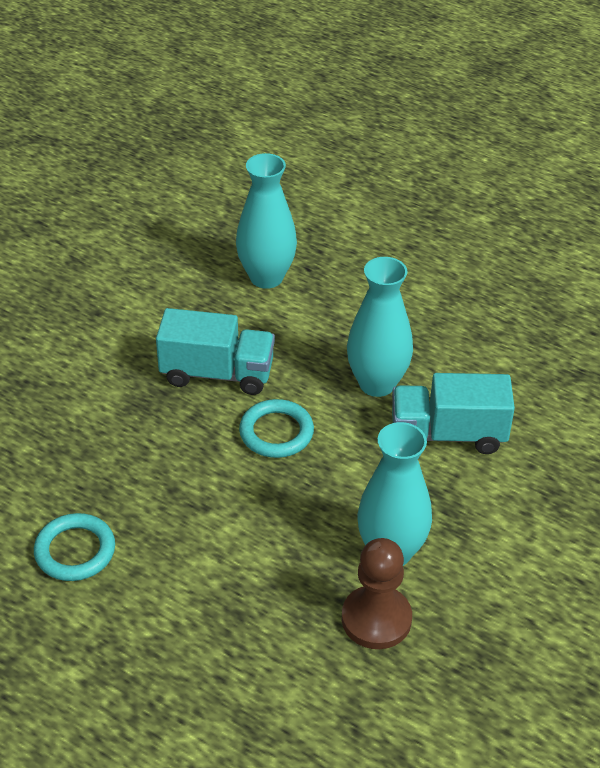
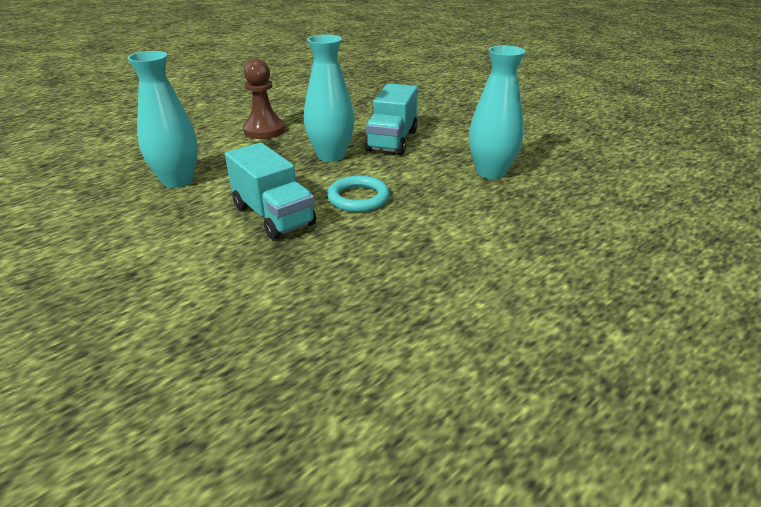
camera: 75 degrees left, 10 degrees down
(75, 551) = (463, 320): turquoise ring -> none
(217, 373) = (273, 215): turquoise truck -> turquoise truck turned 120 degrees clockwise
(376, 619) = (549, 185): brown pawn -> brown pawn (264, 130)

